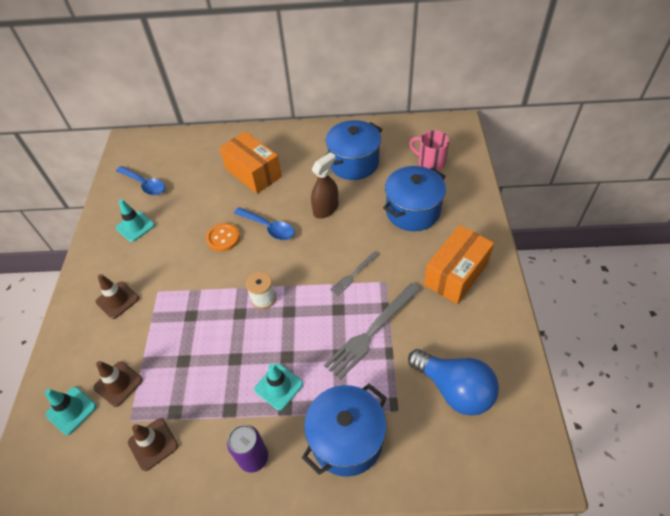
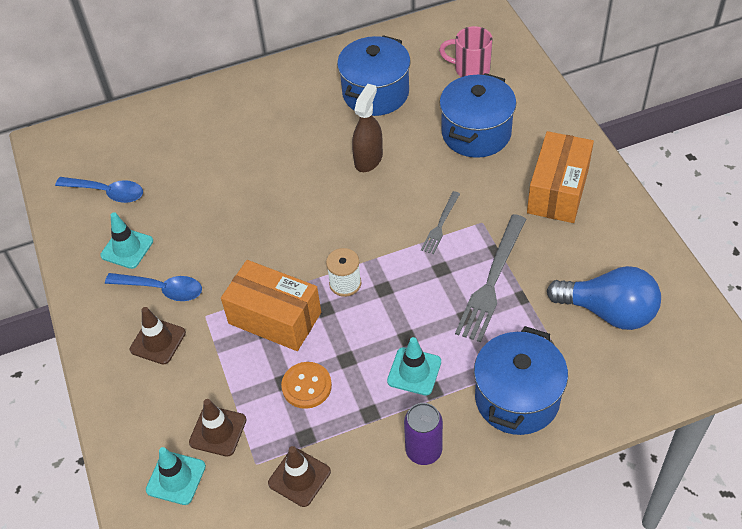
camera: 20 degrees left, 0 degrees up
(223, 238) = (255, 229): orange button -> orange button (306, 386)
(253, 173) = (250, 139): orange box -> orange box (274, 318)
(268, 227) = (307, 201): blue spoon -> blue spoon (162, 289)

